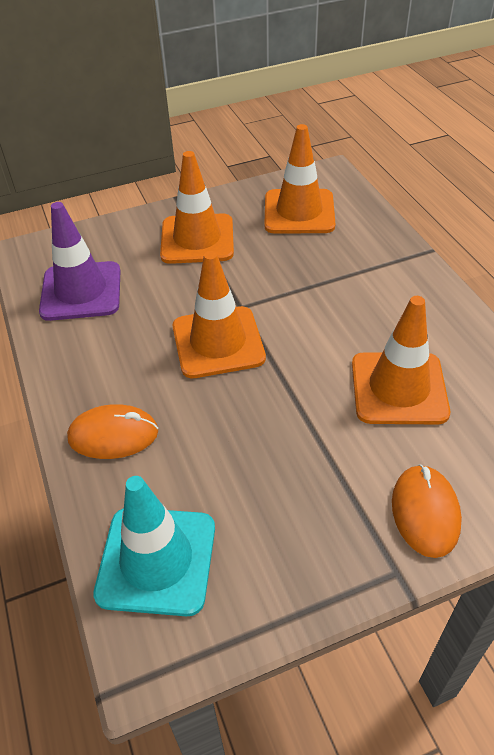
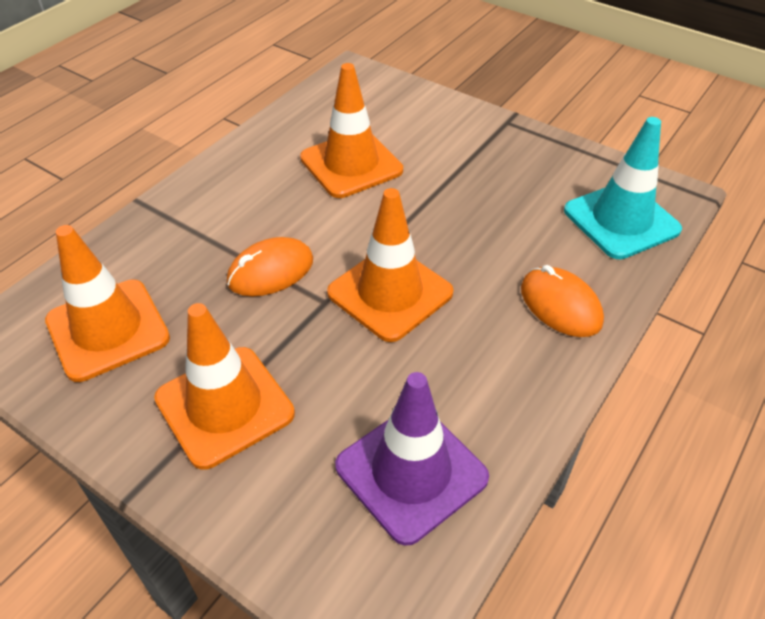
camera: 125 degrees left, 0 degrees up
(425, 512) = (453, 123): orange mouse -> orange mouse (270, 271)

